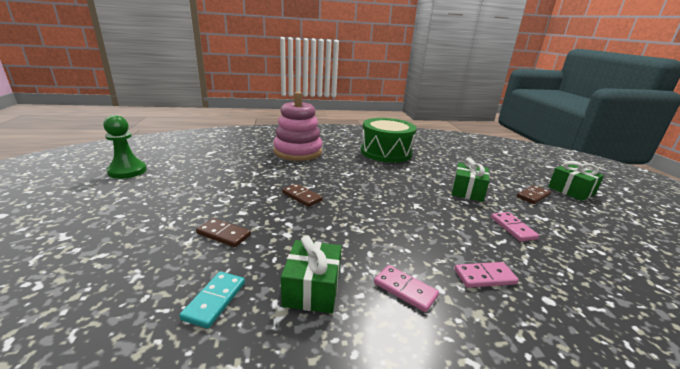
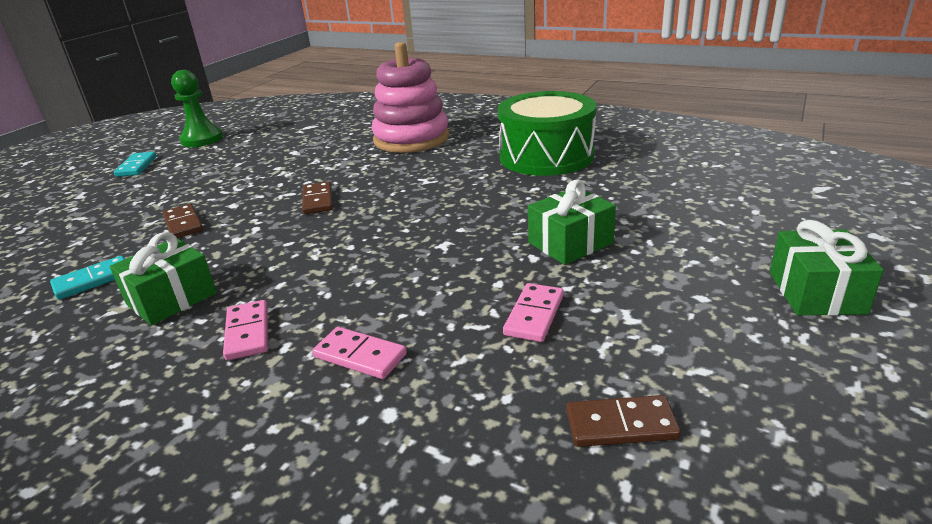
camera: 40 degrees right, 5 degrees up
(92, 201) = (136, 166): none -> turquoise domino
(533, 196) = (692, 280): brown domino -> brown domino (621, 425)

